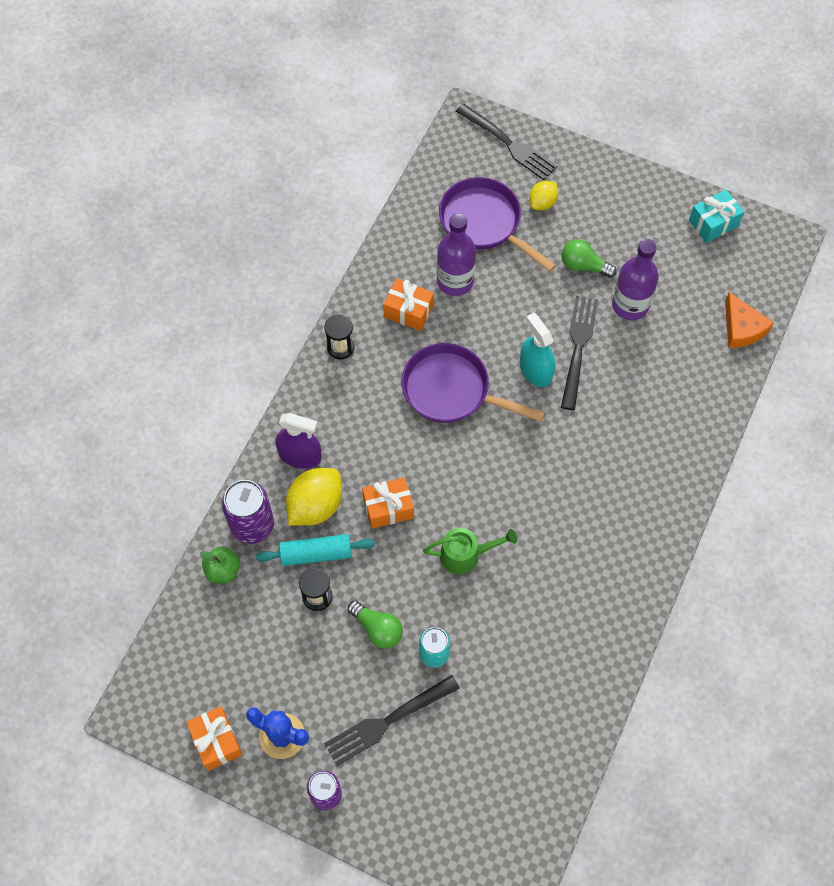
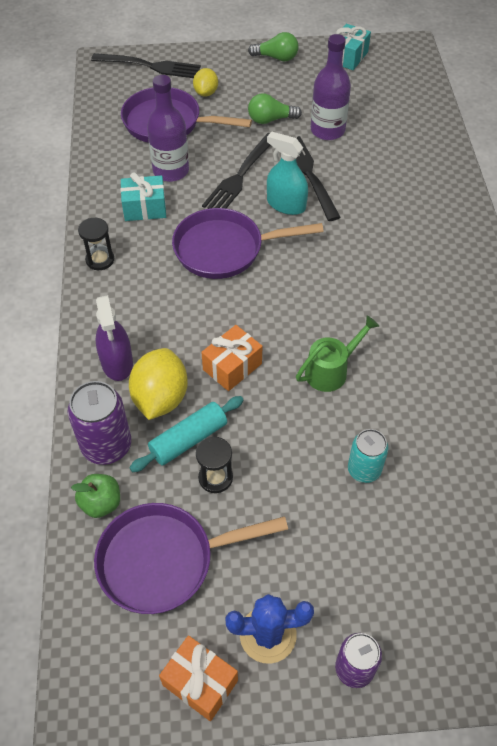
camera: 30 degrees left, 10 degrees down
(242, 640) = (164, 560): none -> purple pan
(300, 455) = (117, 362): purple spray bottle -> purple spray bottle turned 90 degrees clockwise
(377, 629) = (295, 476): green light bulb -> green light bulb (276, 57)
(387, 721) = (365, 557): black fork -> black fork (240, 176)
(408, 311) = (145, 208): orange gift -> turquoise gift
(742, 328) = (424, 111): orange cheese -> none

